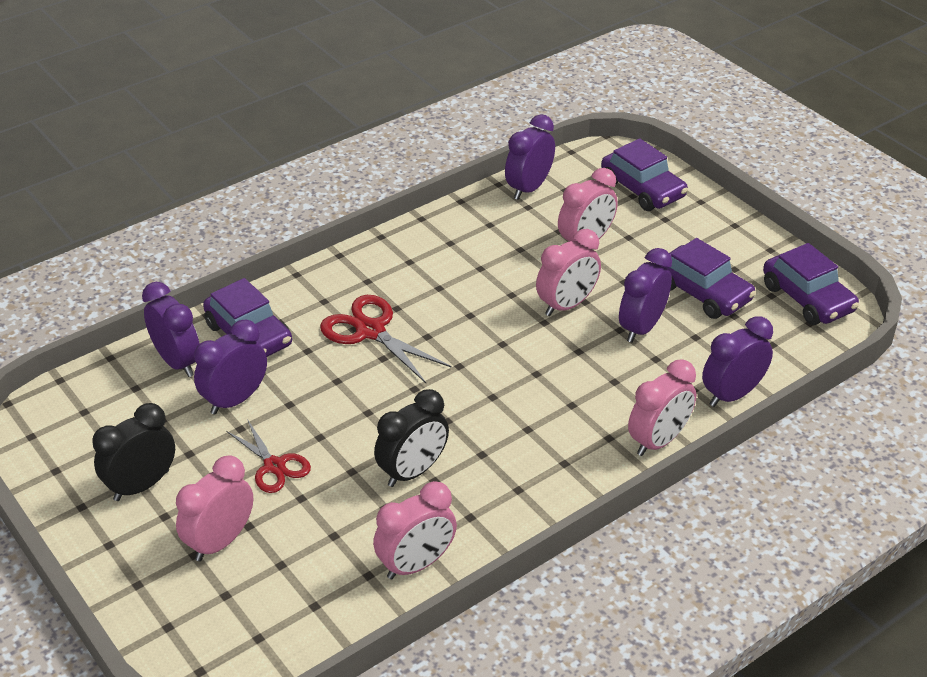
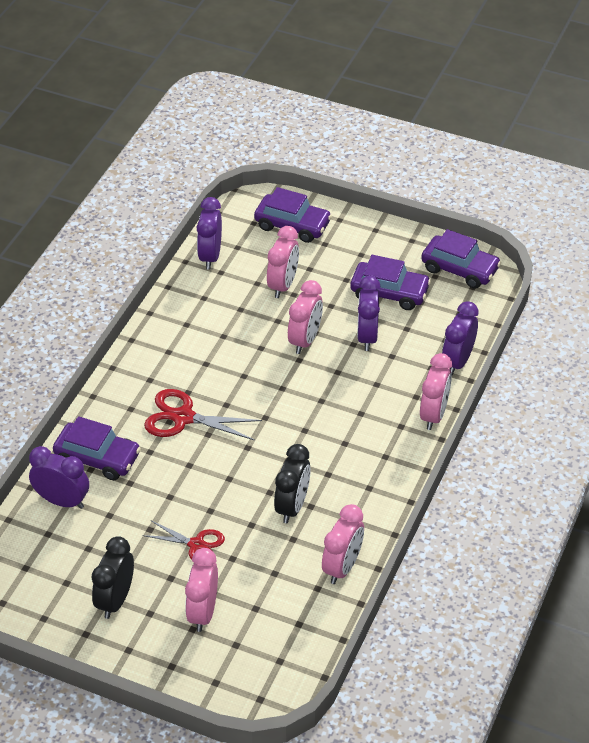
camera: 30 degrees left, 5 degrees up
(235, 400) = (129, 510): purple clock -> none

